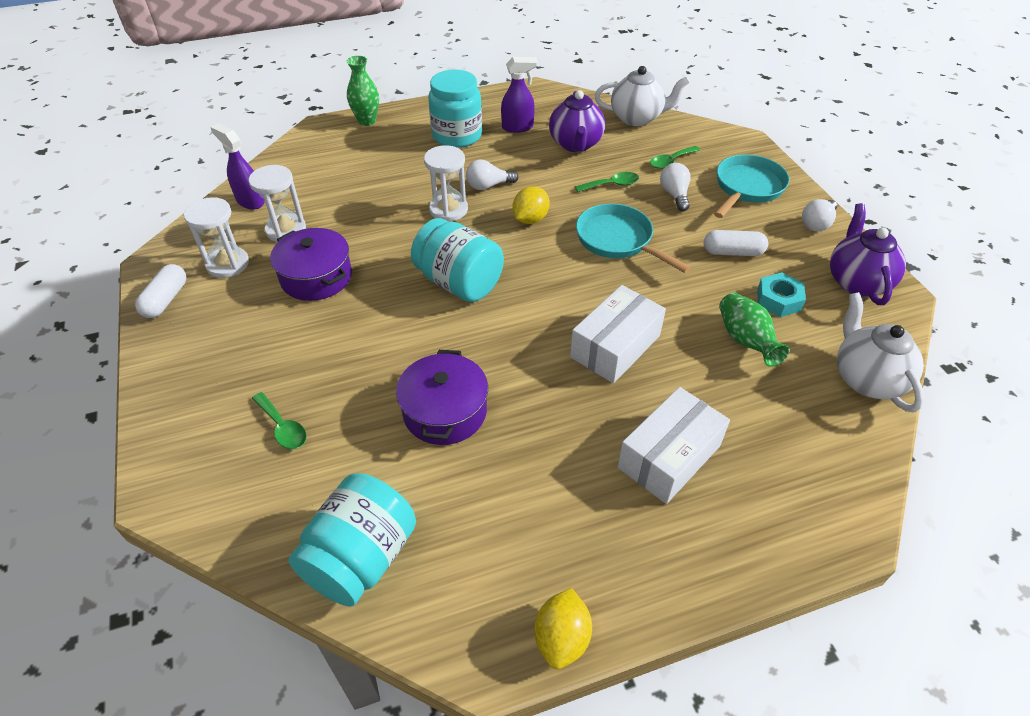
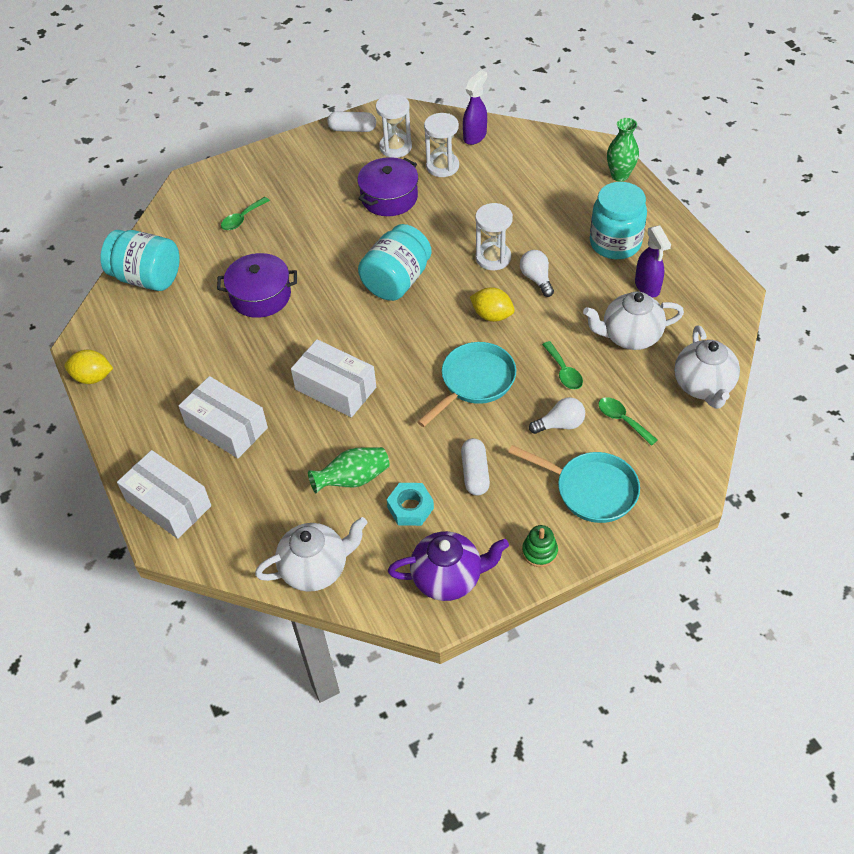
camera: 85 degrees right, 5 degrees up
(575, 144) = (630, 336): purple teapot -> white teapot
(796, 525) = (168, 503): none -> white box
(817, 224) = (539, 552): white light bulb -> green stacking toy

